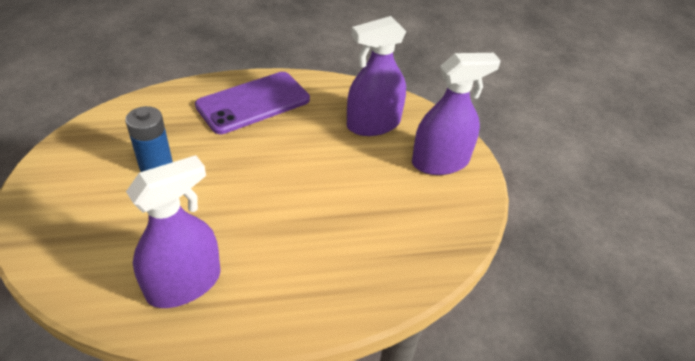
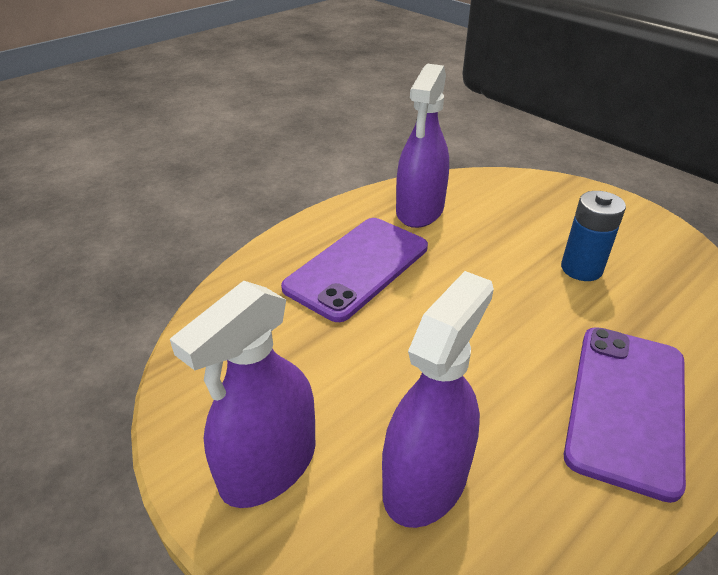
camera: 150 degrees right, 5 degrees down
(299, 251) = (357, 267): none -> purple phone

